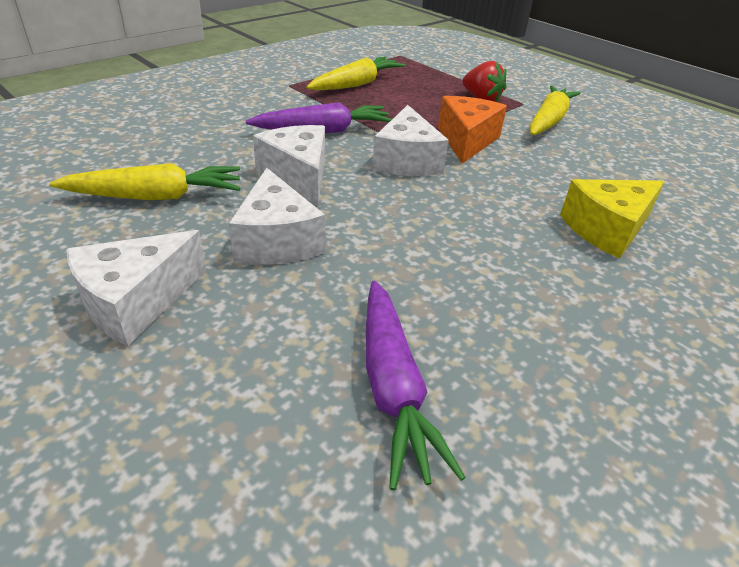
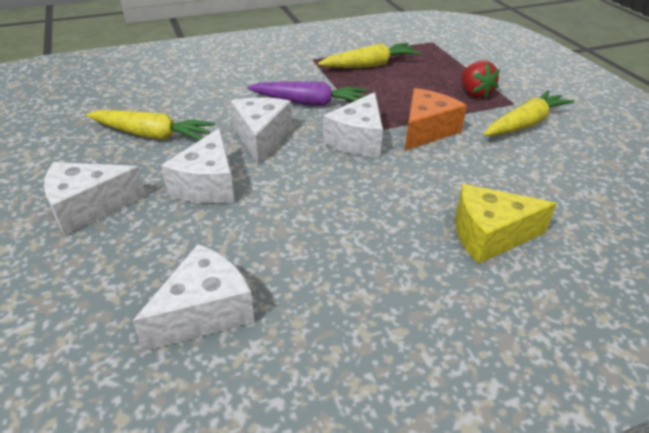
camera: 25 degrees right, 0 degrees up
(393, 387) = (204, 312): purple carrot -> white cheese

